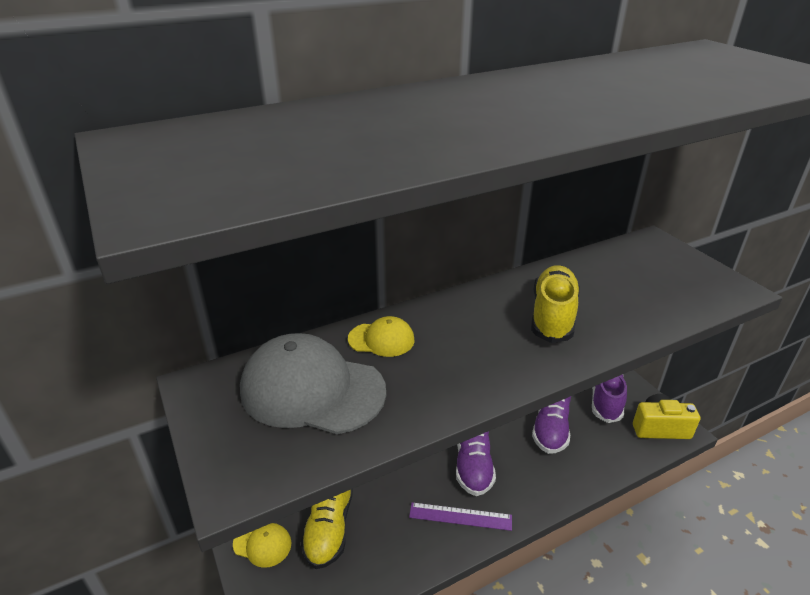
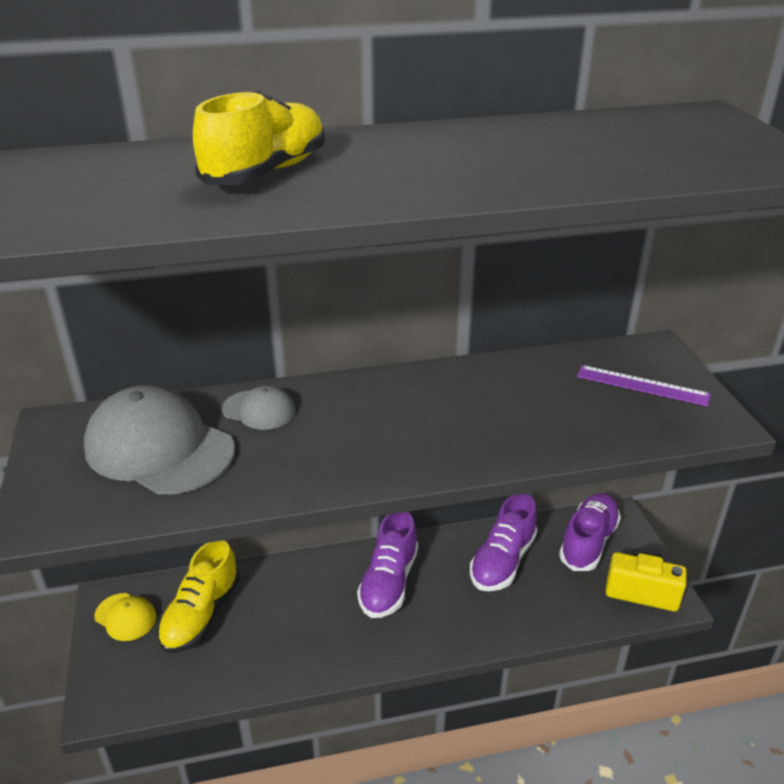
camera: 15 degrees right, 0 degrees up
(381, 339) = (259, 410): yellow cap -> grey cap
(460, 516) = (347, 637): purple ruler -> purple ruler (642, 385)
(552, 316) = (465, 416): yellow shoe -> yellow shoe (266, 173)

